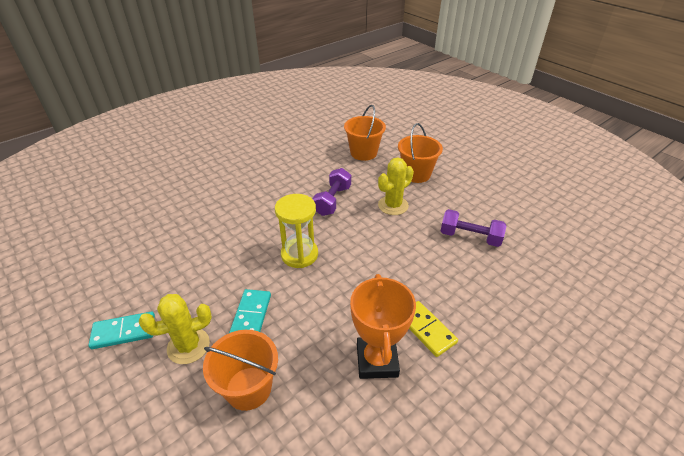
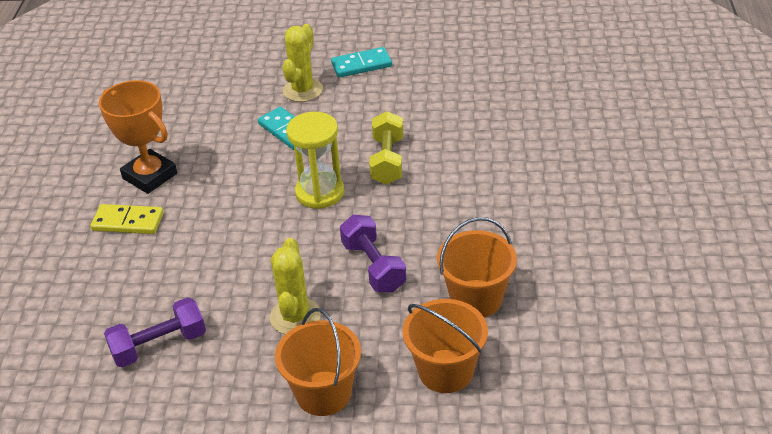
camera: 135 degrees right, 0 degrees up
(124, 332) = (361, 65): turquoise domino -> turquoise domino turned 45 degrees clockwise
(241, 244) = (387, 161): none -> yellow dumbbell
(248, 388) = (225, 105): orange bucket -> orange bucket (476, 299)

